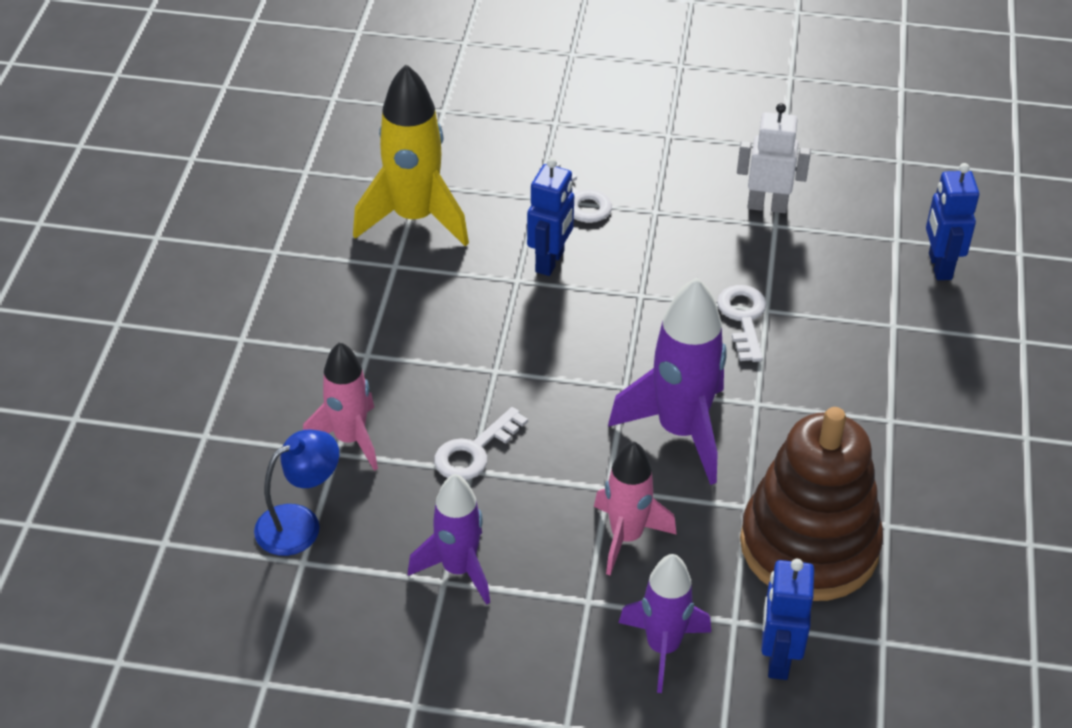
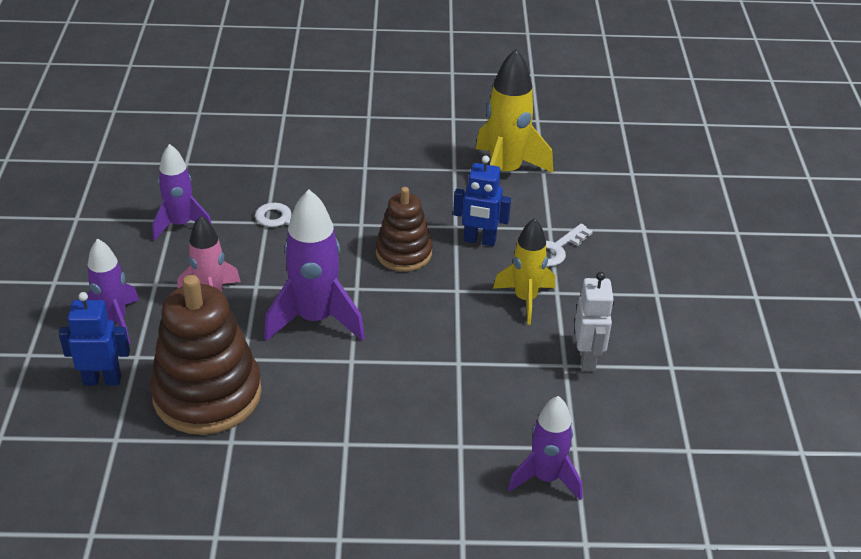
camera: 80 degrees right, 5 degrees down
(300, 523) = (216, 158): blue lamp -> none
(350, 439) = (287, 169): pink rocket -> none
(563, 334) = (403, 253): none -> brown stacking toy
(665, 238) = (525, 299): none -> yellow rocket
(743, 318) = (445, 349): white key -> none
(939, 266) = (546, 478): blue robot -> purple rocket

